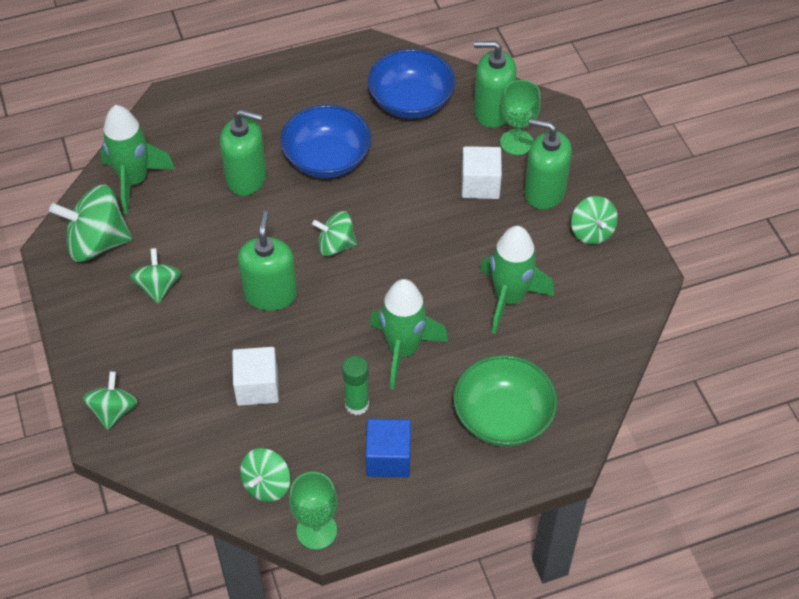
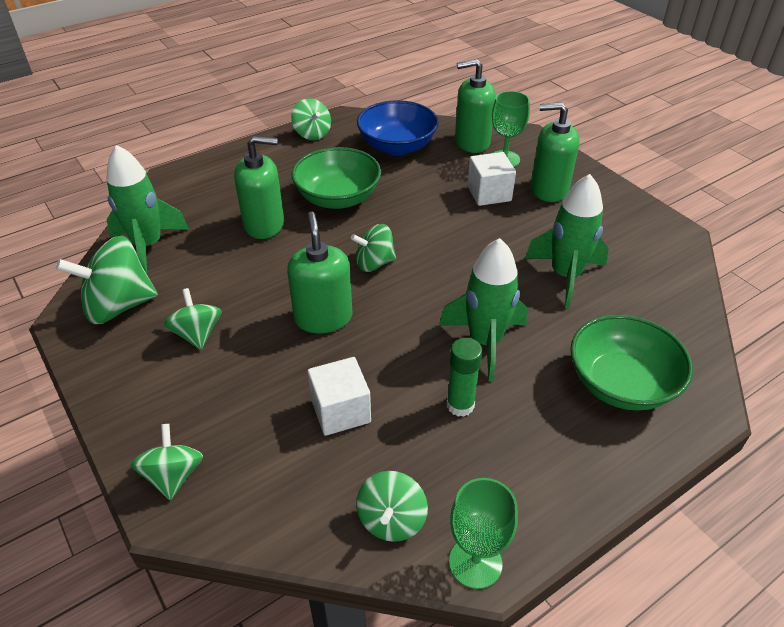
camera: 15 degrees left, 10 degrees down
(327, 159) = (338, 198): blue bowl -> green bowl
(388, 458) = (521, 454): blue cube -> none
(592, 232) = (608, 211): green spinning top -> green spinning top (312, 134)

